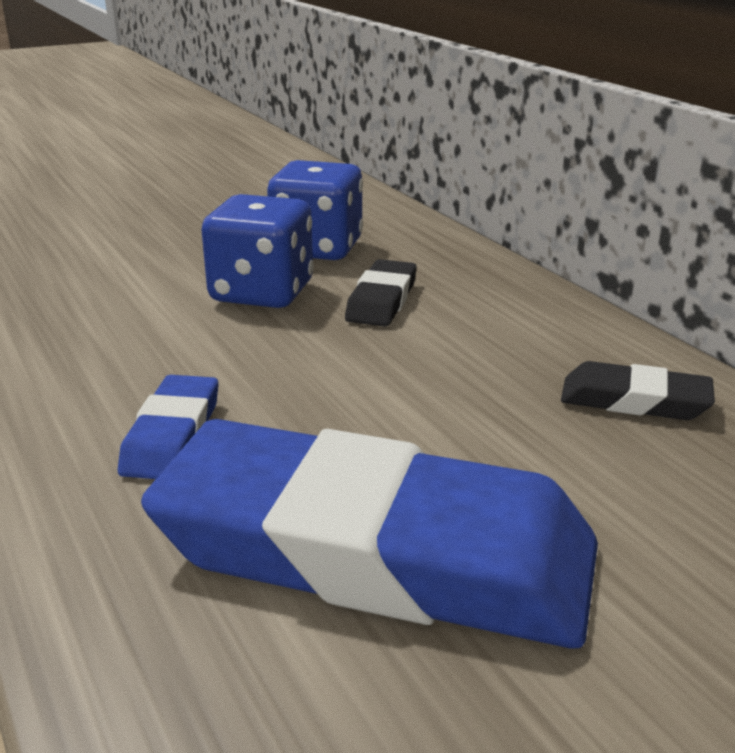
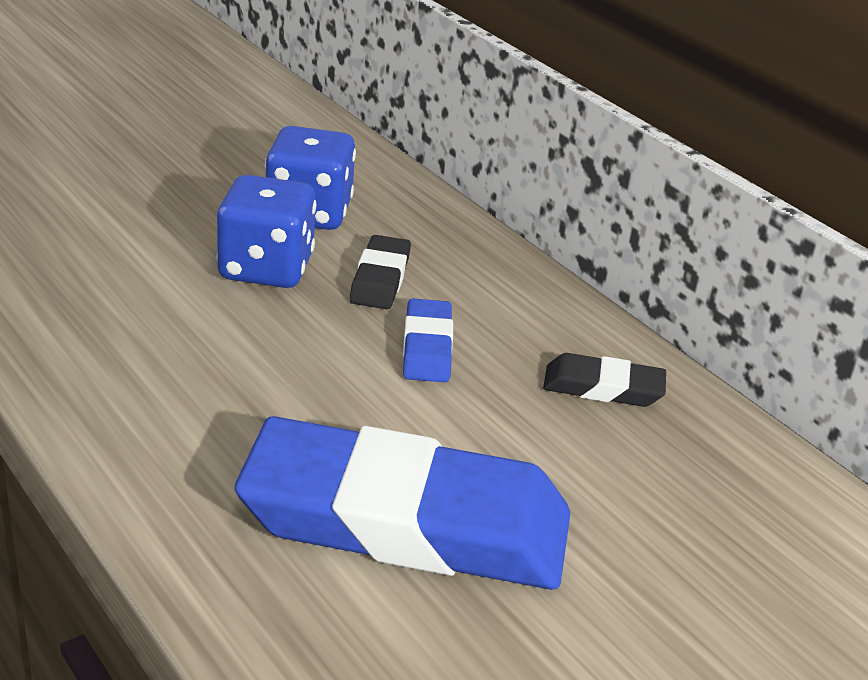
camera: 10 degrees left, 5 degrees up
(172, 435) = (222, 422): blue eraser -> blue eraser (427, 347)

